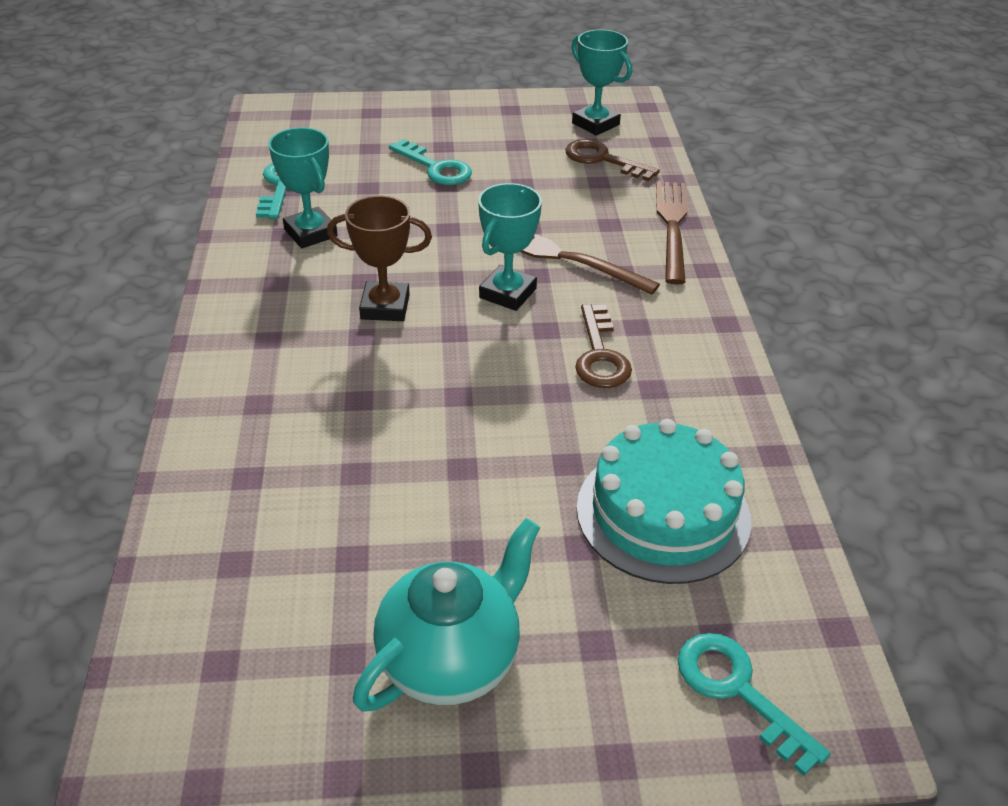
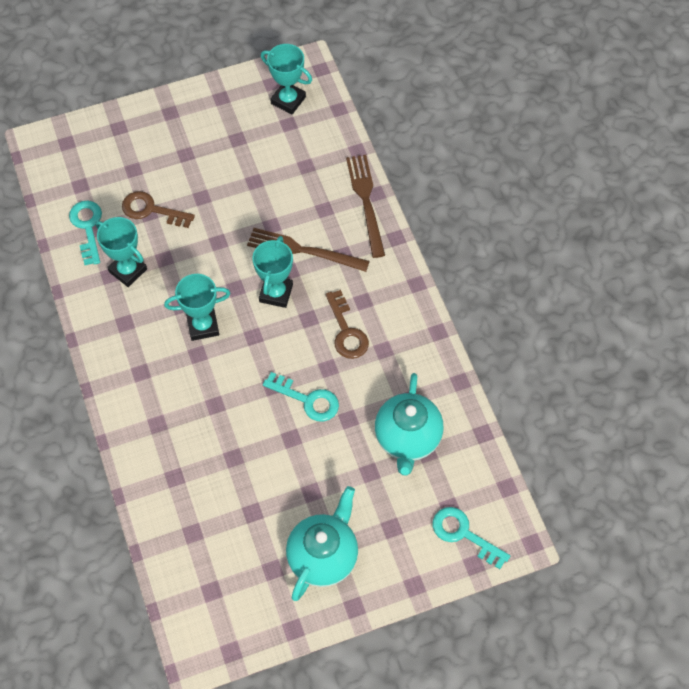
camera: 15 degrees left, 20 degrees up
(385, 307) = (203, 326): brown trophy -> turquoise trophy
(435, 167) = (188, 180): turquoise key -> turquoise key (307, 399)
(603, 160) = (303, 141): brown key -> brown key (151, 210)
(663, 513) = (407, 439): turquoise cake -> turquoise teapot

